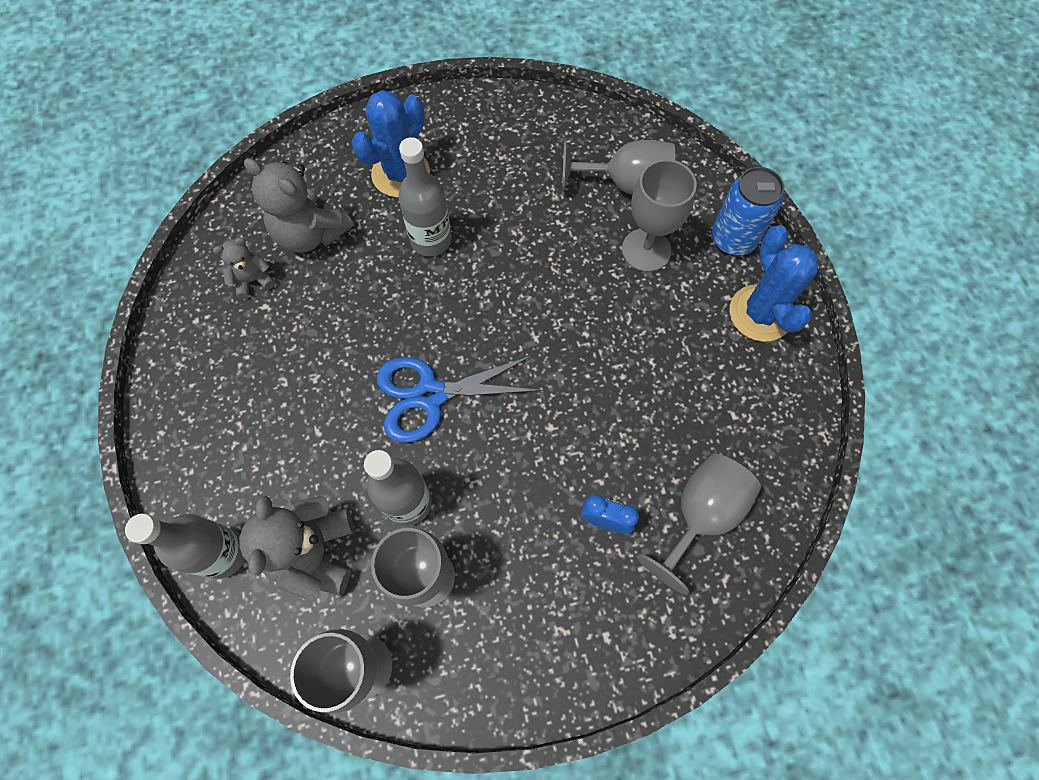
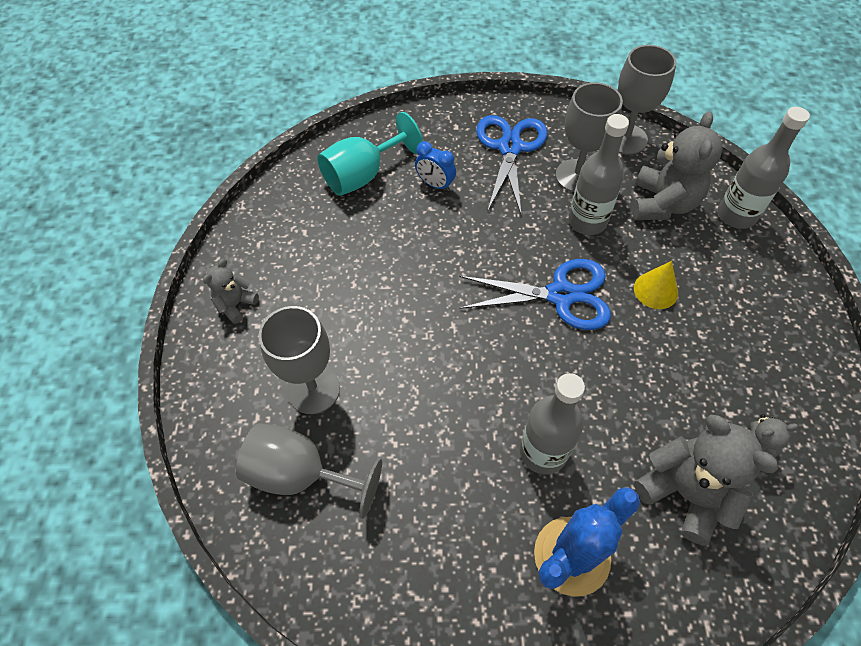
camera: 165 degrees left, 10 degrees down
(328, 423) = (655, 290): none -> yellow cone
(522, 610) = (510, 148): none -> blue scissors
(700, 515) = (363, 175): grey goblet -> turquoise goblet
(732, 239) = (220, 381): blue can -> none
(760, 313) = (236, 304): blue cactus -> grey teddy bear

